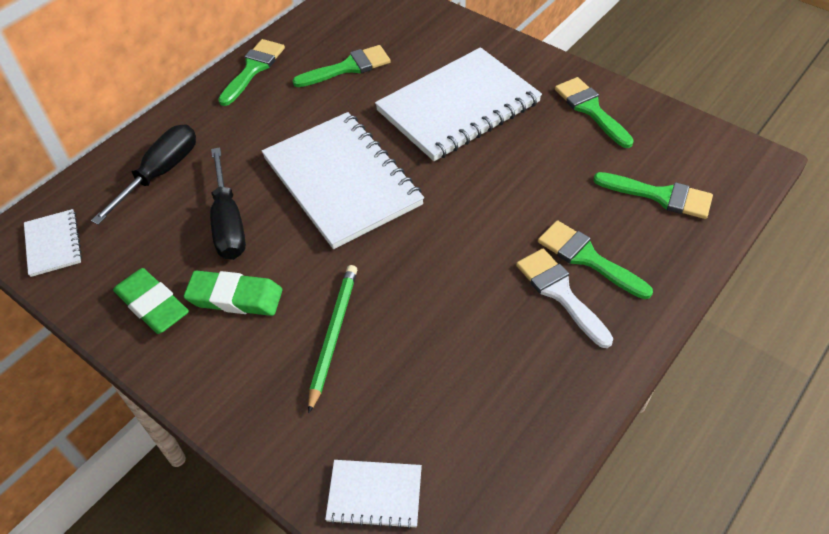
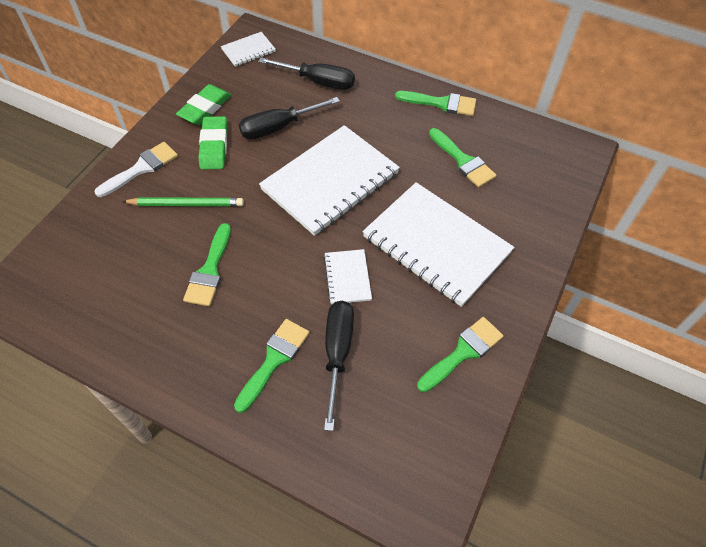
camera: 75 degrees right, 5 degrees up
(374, 494) = (66, 248): white notebook -> white notebook (347, 277)
(560, 293) = (235, 341): white brush -> white brush (142, 168)
(584, 203) = (337, 354): none -> black screwdriver
(660, 196) = (358, 419): green brush -> green brush (209, 270)

